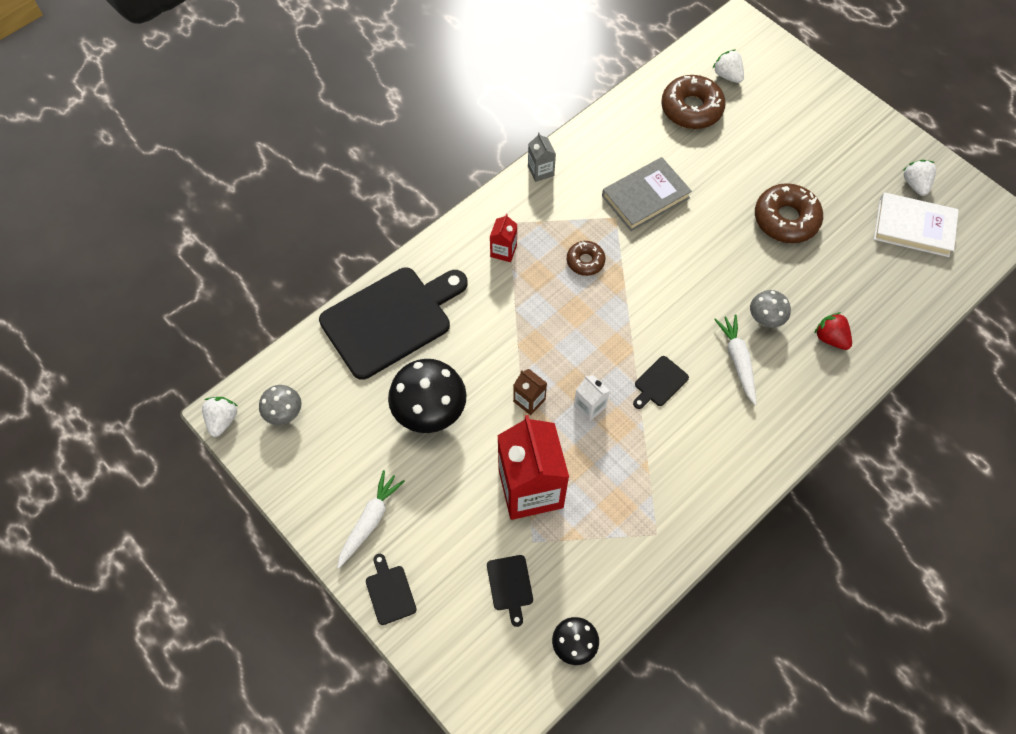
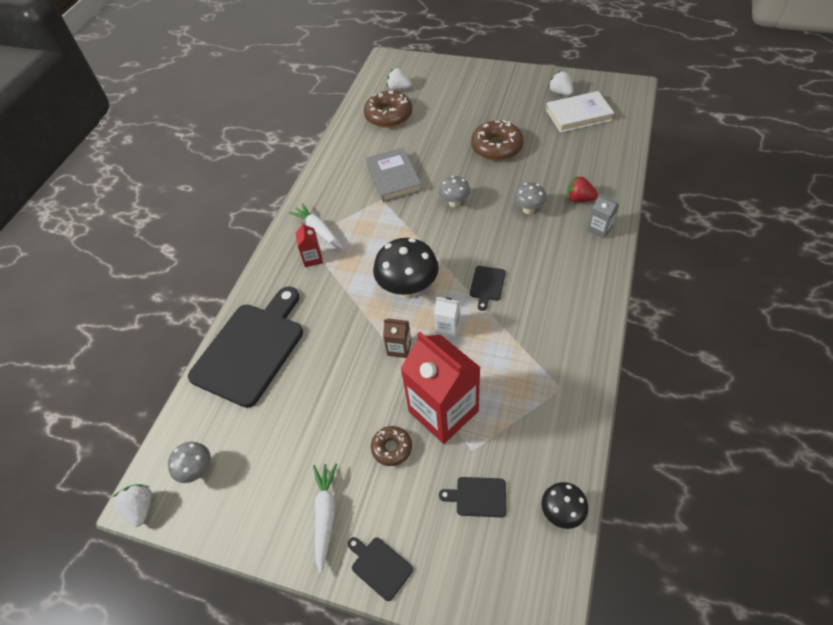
camera: 25 degrees left, 10 degrees down
(430, 413) = (325, 400): black mushroom -> black mushroom (408, 289)
(510, 585) = (478, 497): black cutting board -> black cutting board turned 135 degrees clockwise
(541, 171) = (308, 196): grey carton -> grey carton (600, 229)
(585, 261) = (378, 236): brown donut -> brown donut (392, 448)
(645, 197) = (393, 177): grey book -> grey book turned 45 degrees counterclockwise
(690, 266) = (454, 203): none -> grey mushroom
(737, 361) = (530, 243): white carrot -> white carrot (318, 230)

